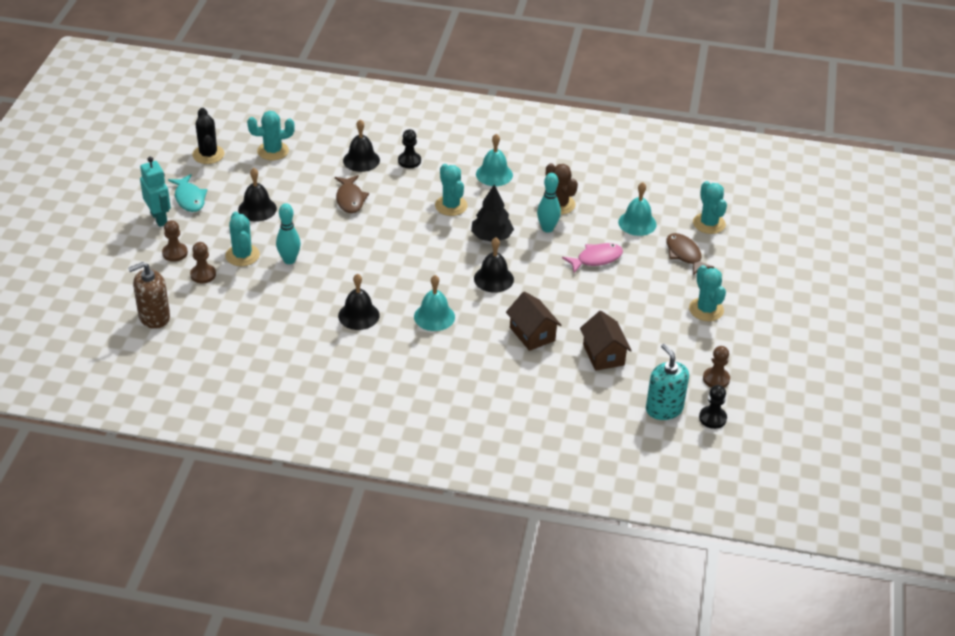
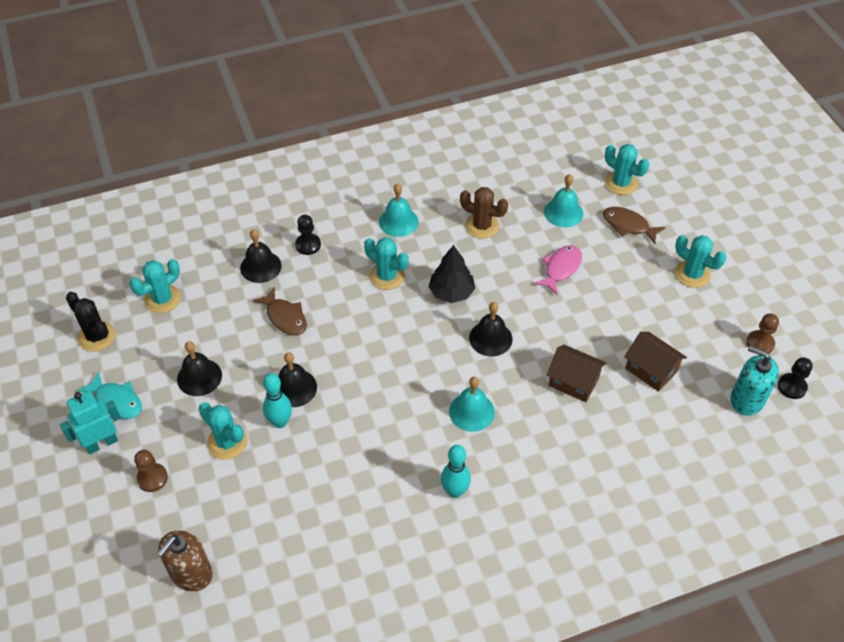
camera: 30 degrees left, 10 degrees up
(159, 218) = (102, 443): turquoise robot -> turquoise robot turned 60 degrees counterclockwise
(203, 275) = (204, 489): brown pawn -> none
(358, 315) = (400, 451): black bell -> black bell (294, 388)
(547, 228) = (493, 257): turquoise bowling pin -> turquoise bowling pin (455, 491)

